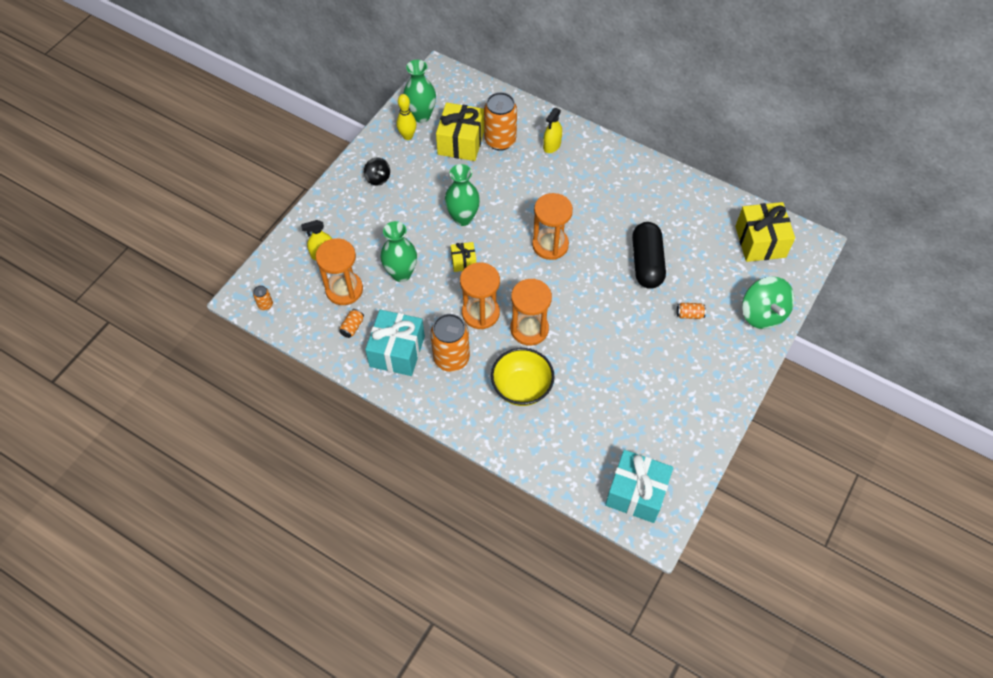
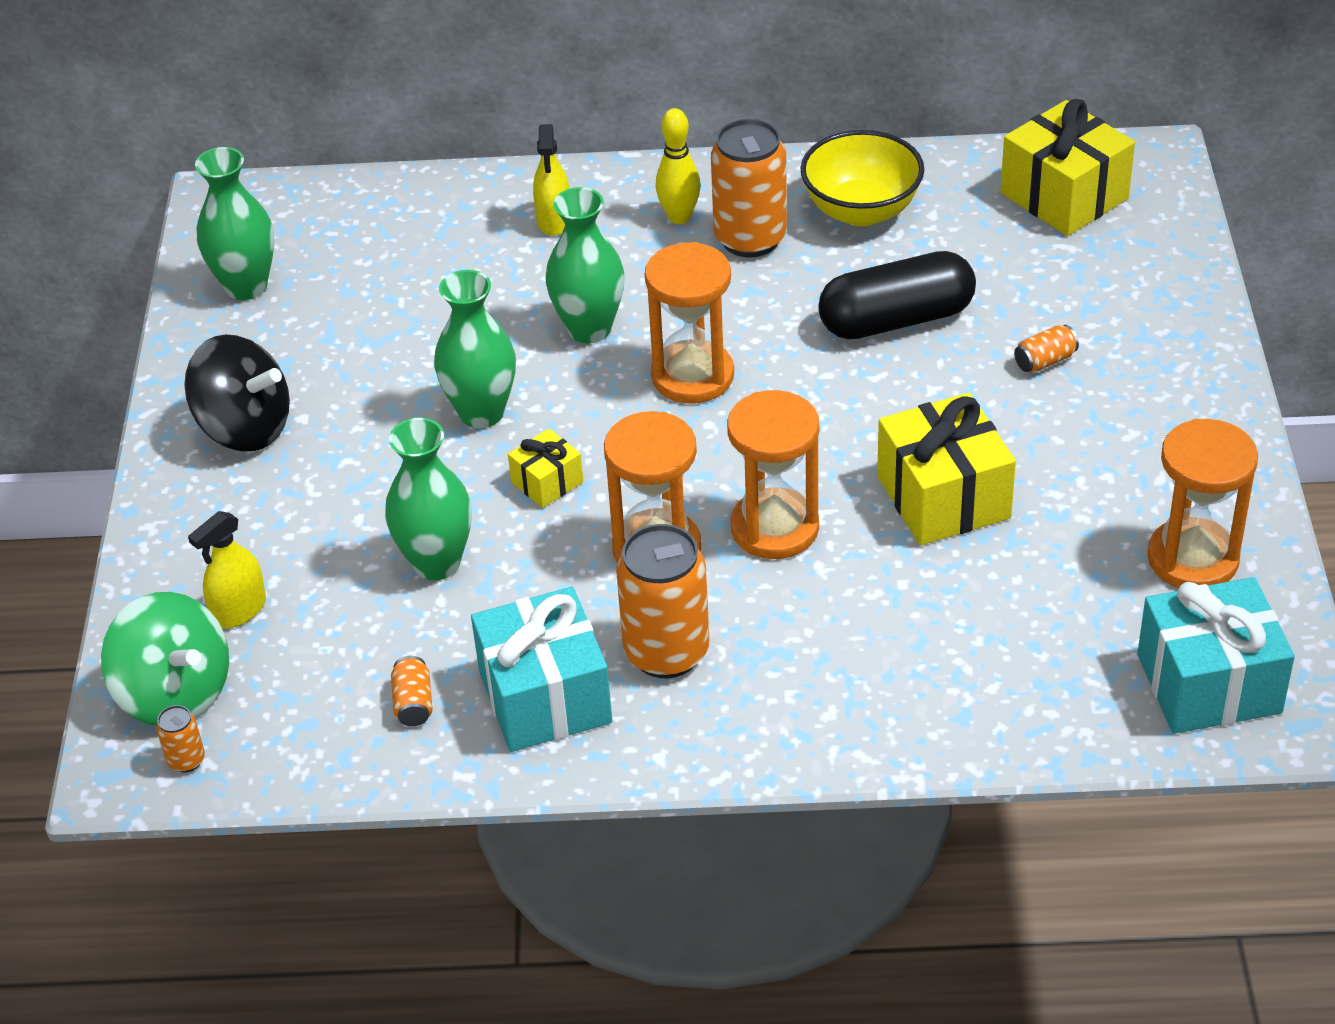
camera: 30 degrees left, 15 degrees down
(344, 289) = (339, 648): orange hourglass -> orange hourglass (1192, 559)
(378, 178) = (245, 428): black spinning top -> black spinning top, size x1.82
(407, 136) = (247, 331): yellow bowling pin -> yellow bowling pin (679, 217)
(461, 142) = (367, 293): yellow gift -> yellow gift (943, 497)
(500, 140) = (445, 257): orange can -> orange can (750, 239)
(521, 388) = (847, 629): yellow bowl -> yellow bowl (861, 210)
(528, 202) = (589, 329): none -> green vase
(646, 263) = (896, 320): black capsule -> black capsule turned 75 degrees counterclockwise
(762, 314) = (1167, 299): green spinning top -> green spinning top (175, 693)

